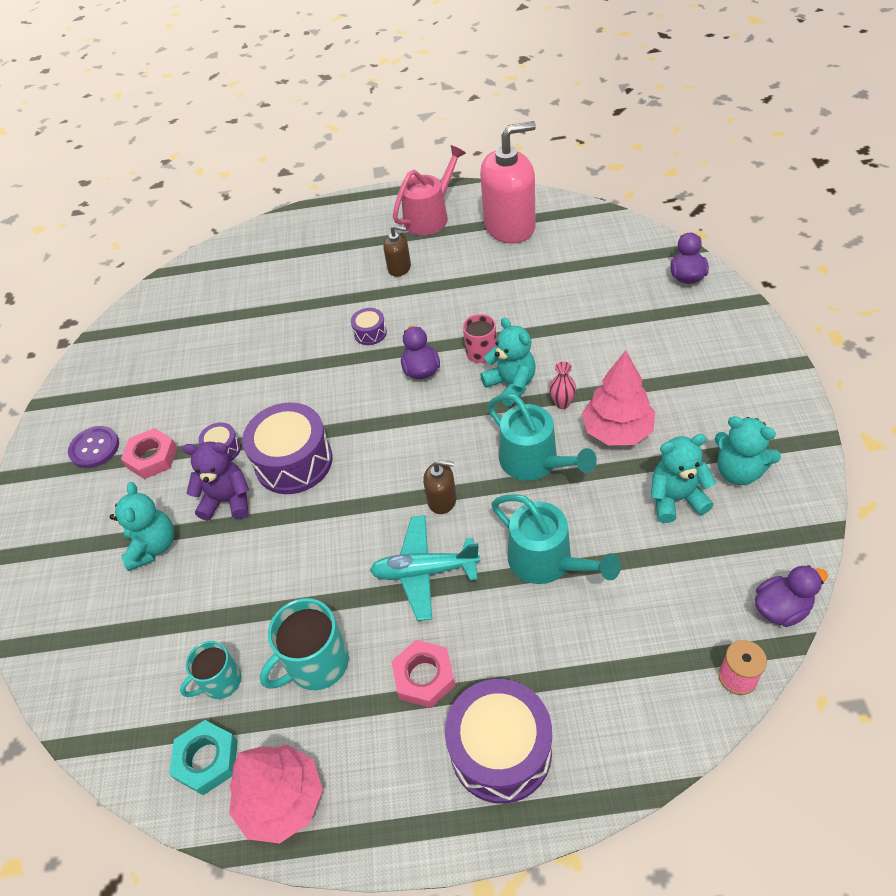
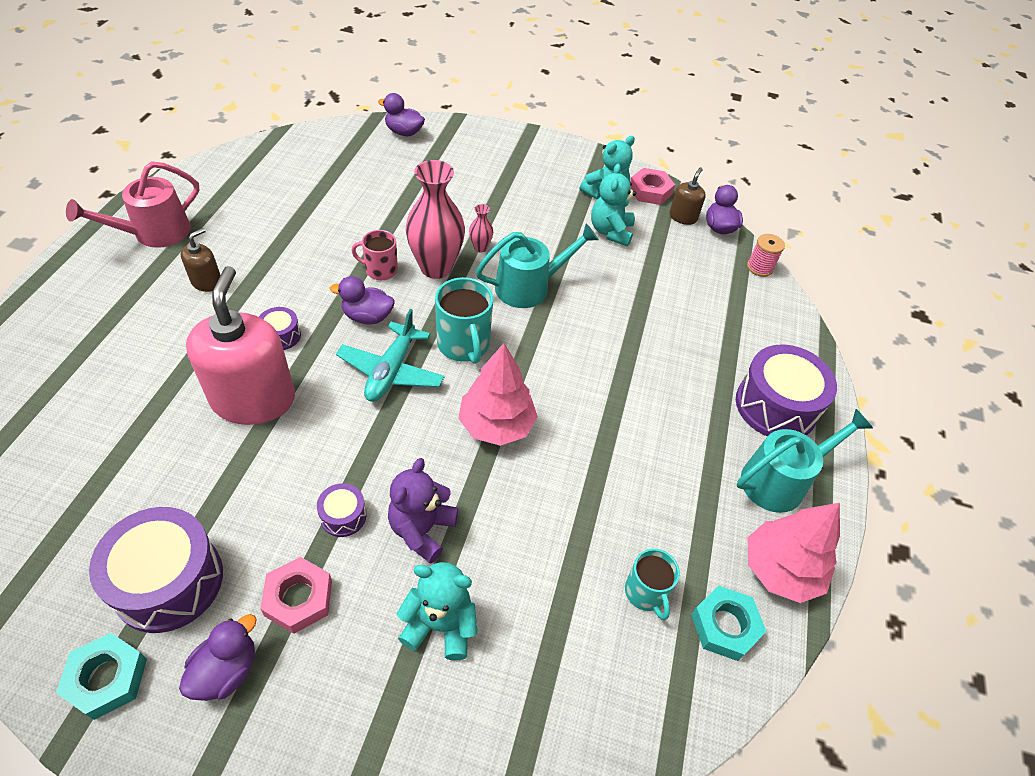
camera: 80 degrees left, 0 degrees up
(79, 398) = (106, 678): none -> turquoise nut
(94, 448) = (226, 670): purple button -> purple duck
(294, 461) = (409, 454): purple drum -> purple drum (169, 581)
(317, 663) = (657, 504): turquoise mug -> turquoise mug (463, 344)
(424, 677) = (699, 431): pink nut -> pink nut (650, 191)
(425, 571) = (599, 395): turquoise plane -> turquoise plane (391, 371)
(430, 217) = (154, 233): pink watering can -> pink watering can turned 105 degrees counterclockwise
(442, 500) = (531, 357): brown soap dispenser -> brown soap dispenser (683, 217)
(510, 226) = (235, 191): pink soap dispenser -> pink soap dispenser (253, 399)
(511, 385) = (436, 267): turquoise teddy bear -> pink vase
(547, 561) = (628, 318): turquoise watering can -> turquoise watering can (780, 480)
(617, 431) = (530, 232): pink tree -> pink tree (496, 425)

